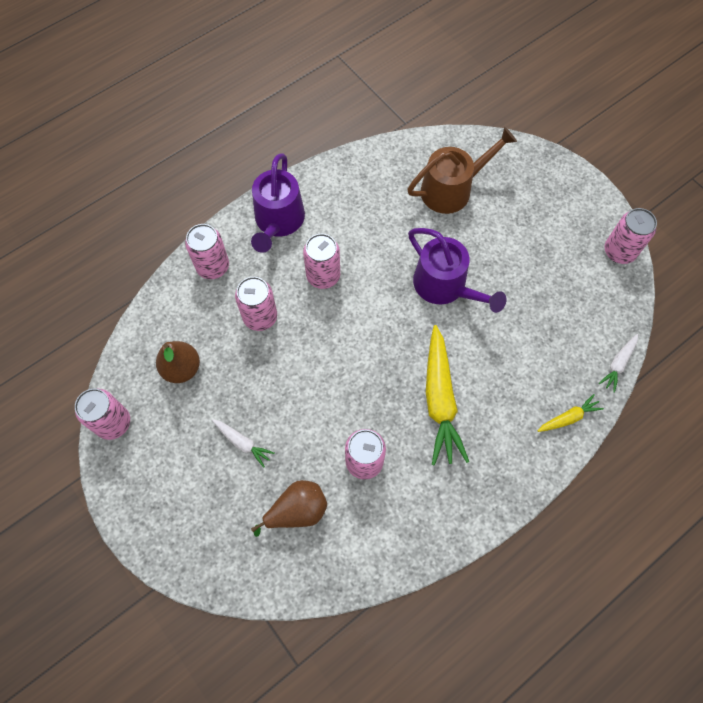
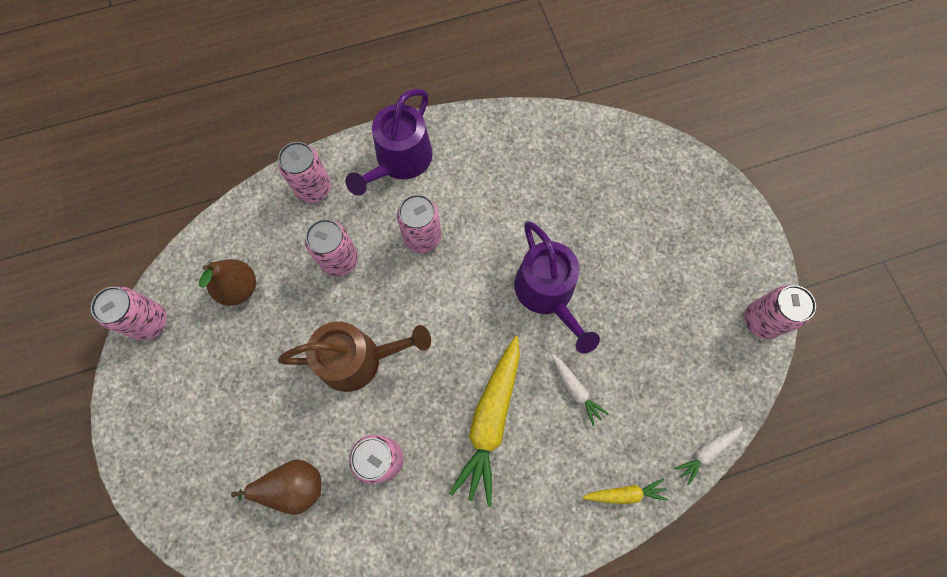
camera: 20 degrees right, 5 degrees up
(242, 443) = (267, 391): white carrot -> white carrot (575, 389)
(451, 189) = (599, 185): brown watering can -> brown watering can (358, 359)

